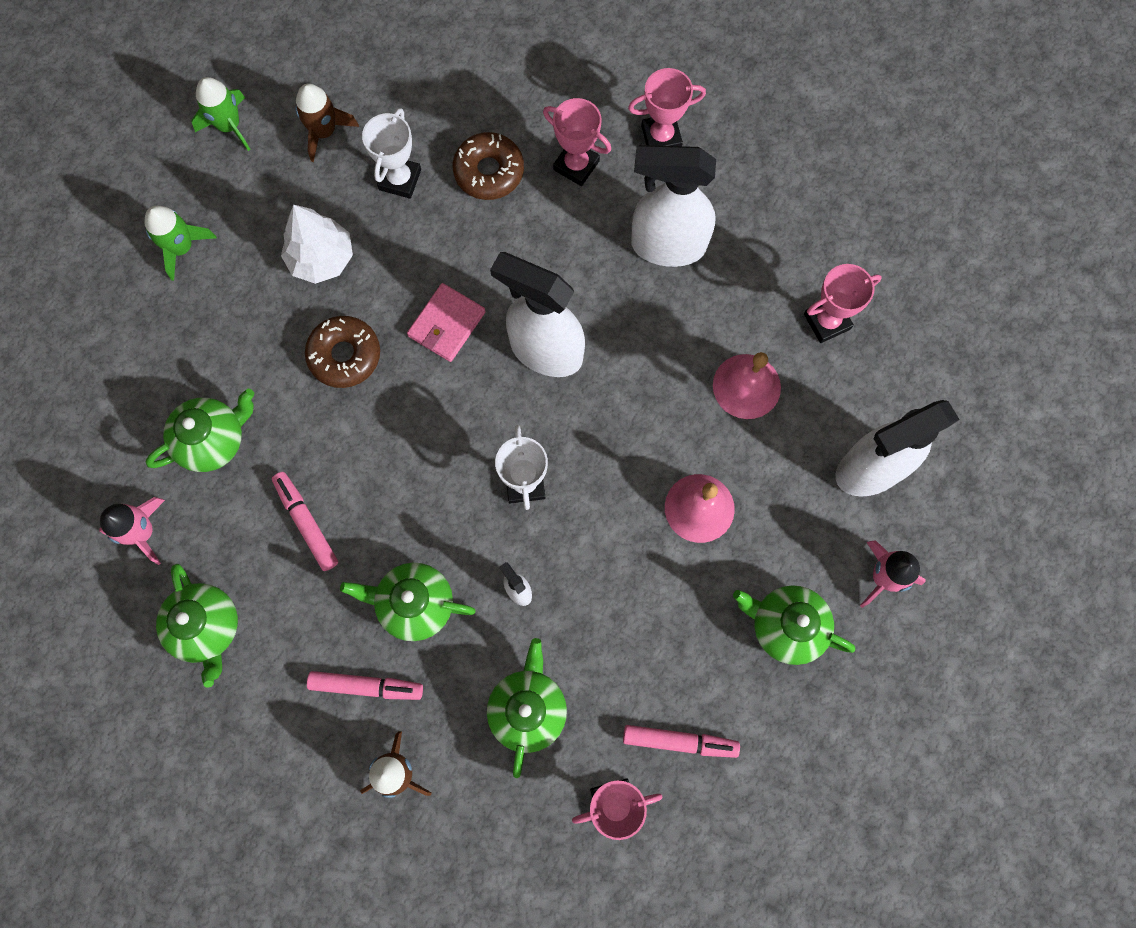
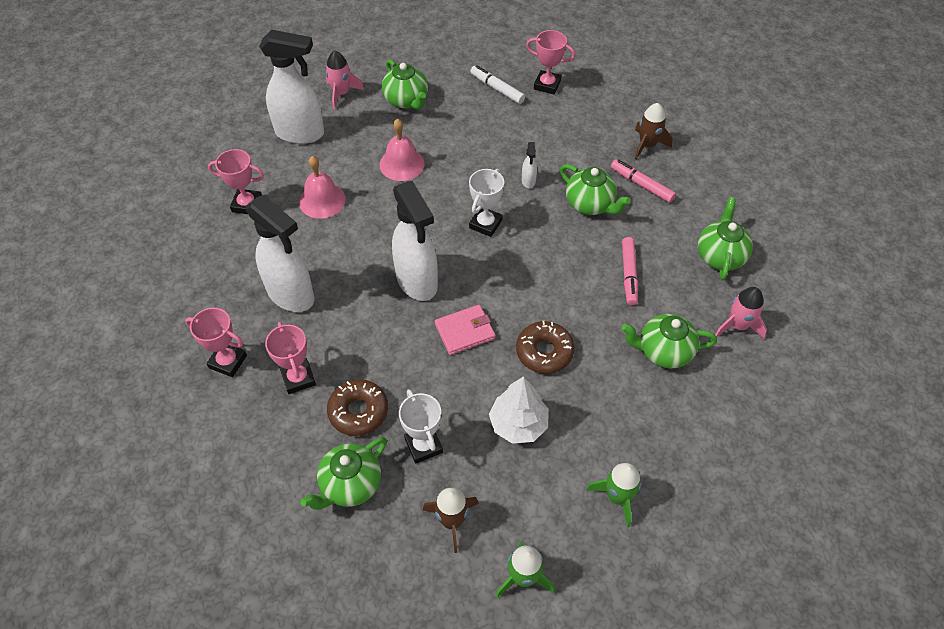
camera: 145 degrees left, 20 degrees down
(400, 179) = (423, 446): white trophy -> white trophy turned 75 degrees counterclockwise
(528, 709) = (561, 135): green teapot -> green teapot (350, 485)
(679, 741) = (497, 89): pink marker -> white marker

